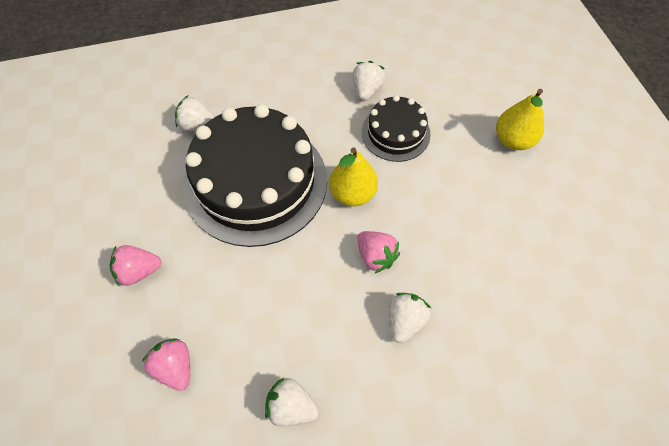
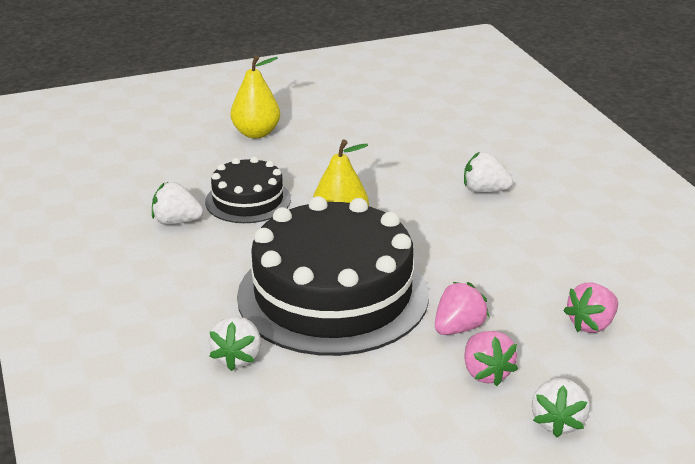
camera: 95 degrees left, 30 degrees down
(291, 406) = (595, 247): white strawberry -> white strawberry (558, 422)
(375, 256) = (418, 208): pink strawberry -> pink strawberry (458, 328)

